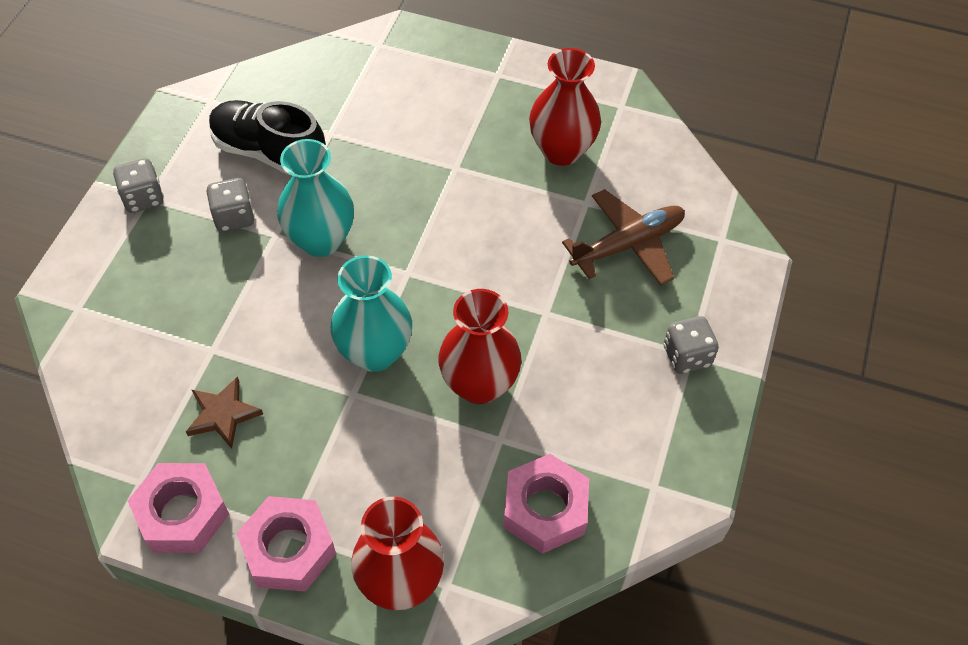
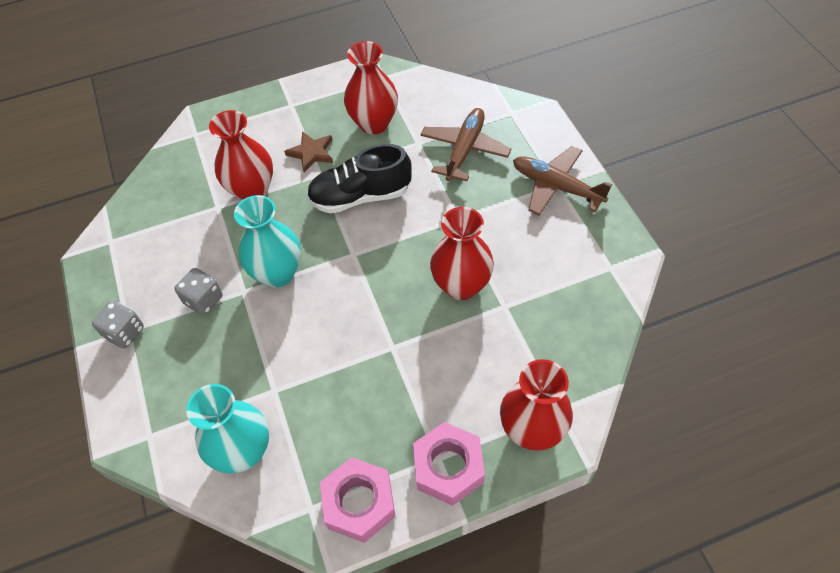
camera: 35 degrees left, 0 degrees up
(223, 414) = (322, 423): brown star -> brown star (311, 153)
(269, 152) = (187, 245): black shoe -> black shoe (360, 196)
(375, 352) = (381, 314): turquoise vase -> turquoise vase (243, 451)
(376, 140) = (252, 191): none -> red vase
(545, 509) = (568, 325): pink nut -> none
(686, 356) = (556, 187): grey dice -> brown plane

